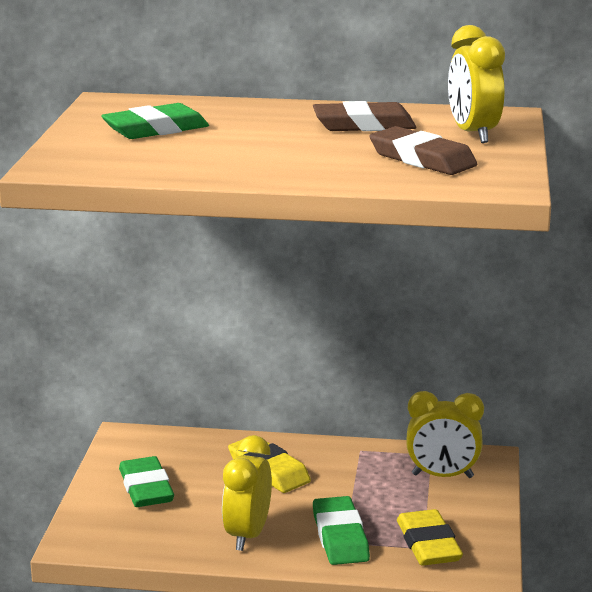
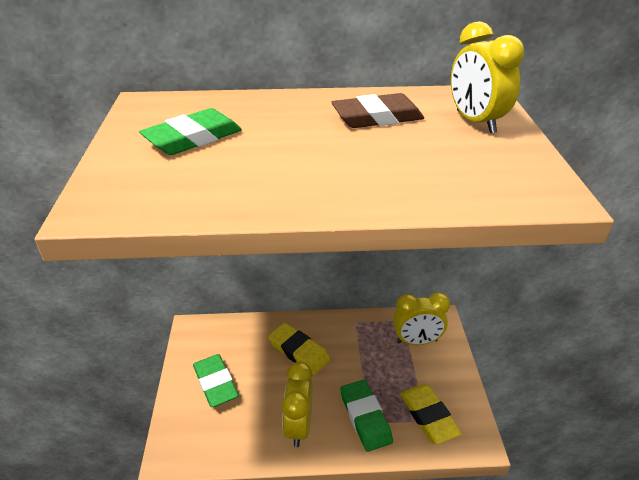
camera: 10 degrees left, 15 degrees up
(422, 159) = (453, 161): brown eraser -> none

